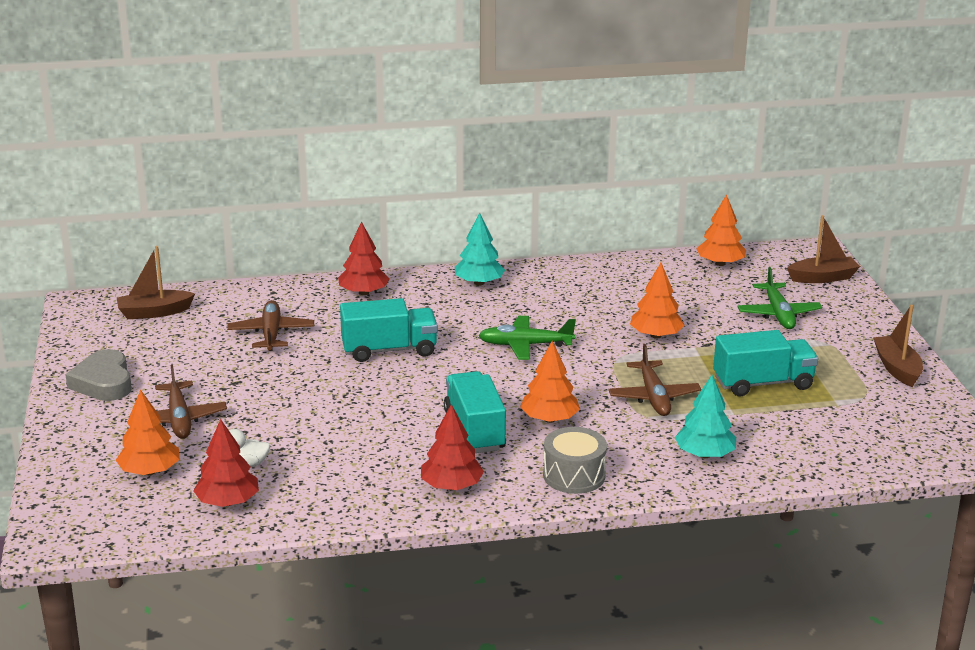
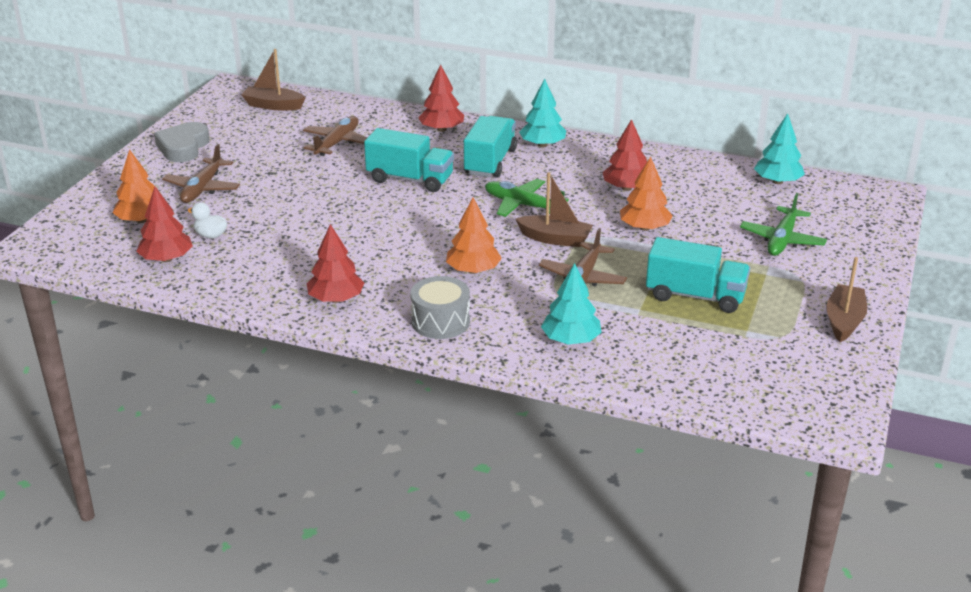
camera: 30 degrees right, 5 degrees up
(474, 431) = (403, 261): turquoise truck -> turquoise truck (490, 162)
(600, 303) = (626, 188): none -> red tree
(720, 263) = (777, 181): orange tree -> turquoise tree
(822, 278) = (865, 219): brown boat -> brown boat (555, 239)

